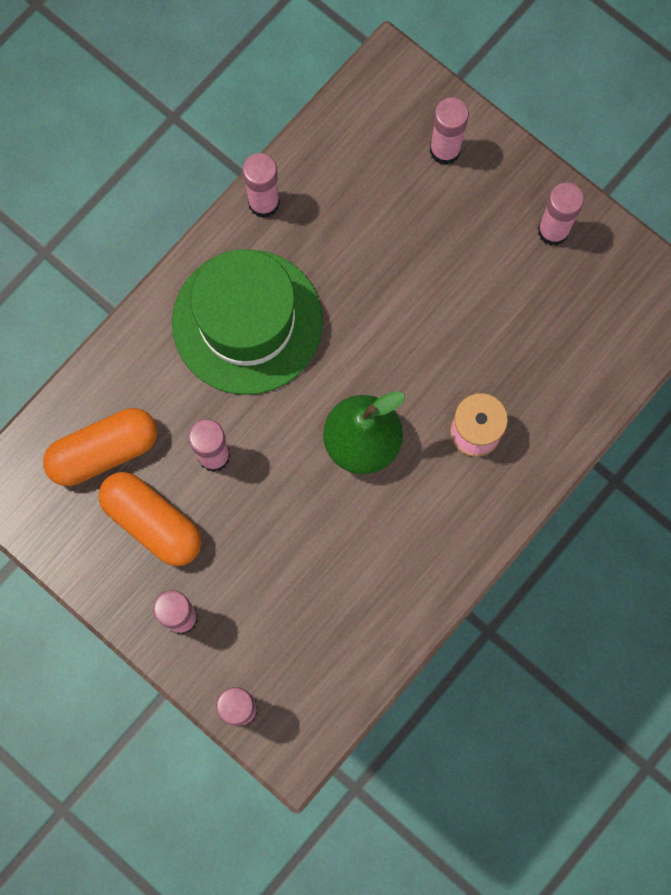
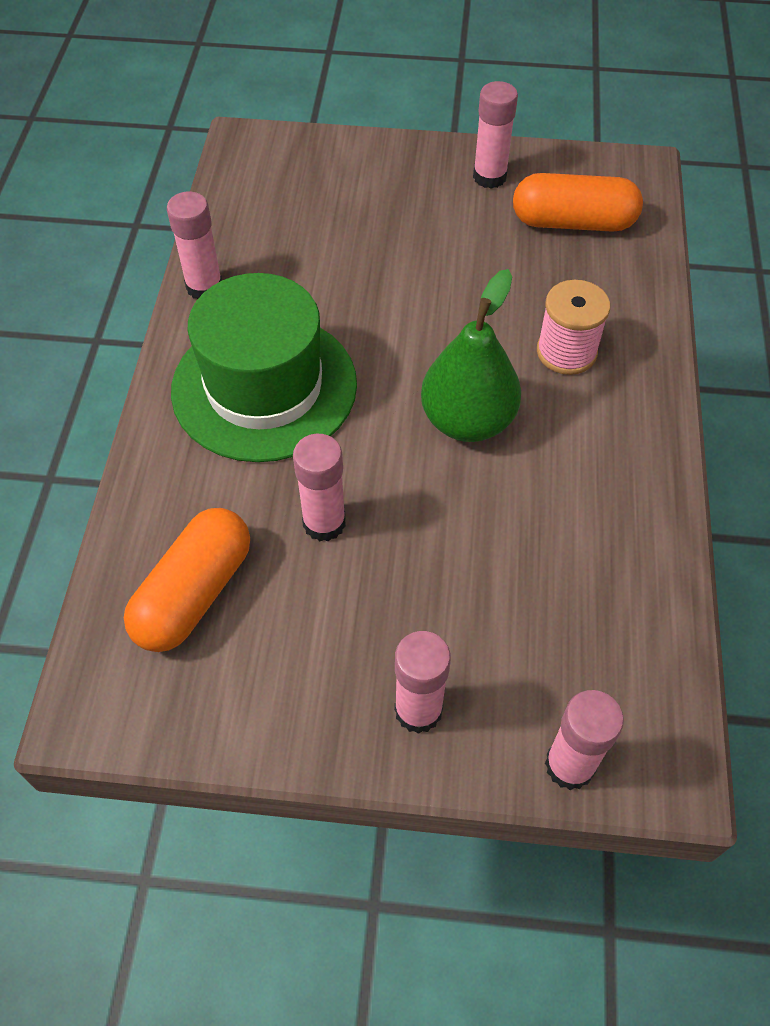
camera: 35 degrees left, 20 degrees down
(152, 522) = (306, 630): orange capsule -> orange capsule (573, 222)
(445, 150) = (344, 170): pink glue stick -> none

